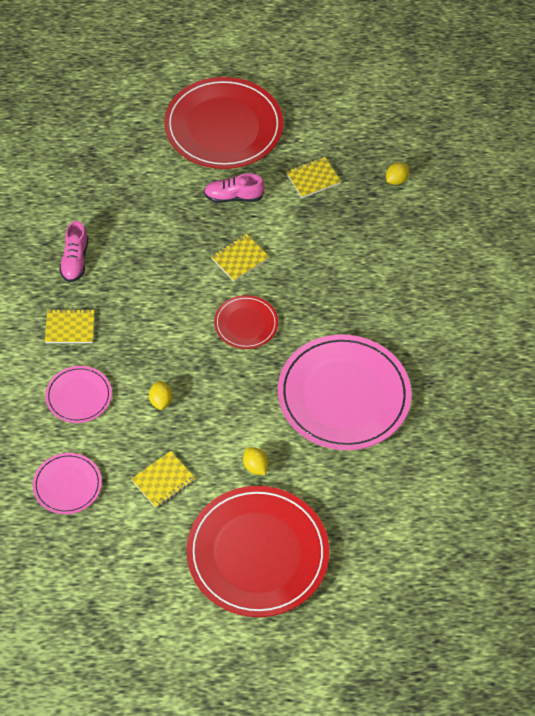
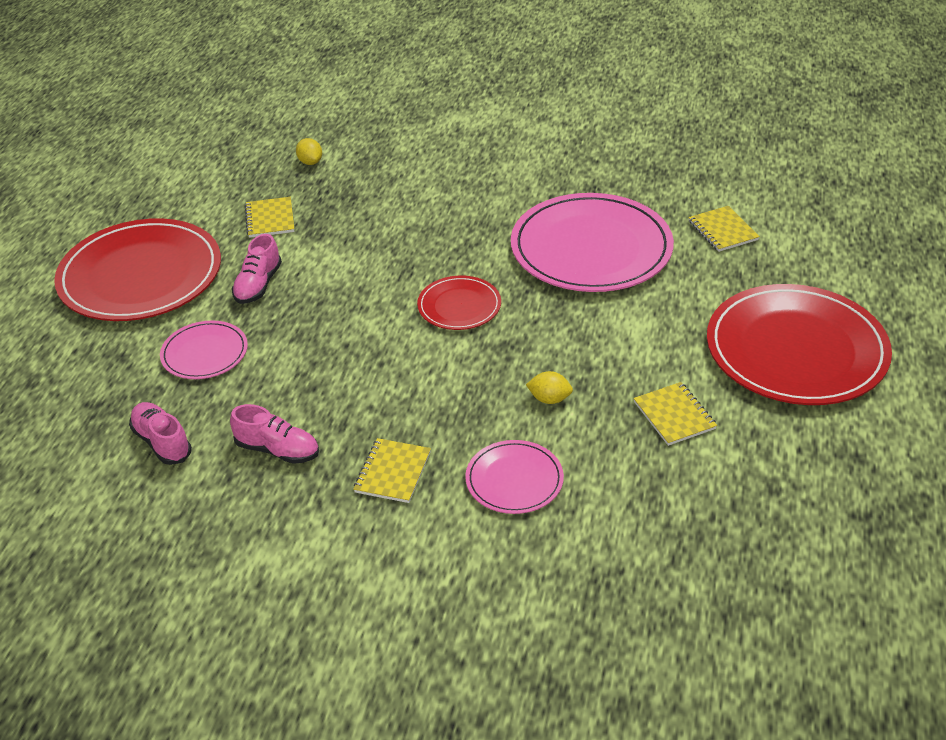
camera: 70 degrees left, 15 degrees down
(67, 199) = (162, 442): none -> pink shoe
(67, 485) = (660, 513): pink plate -> pink plate (204, 353)
(240, 258) = (357, 295): yellow notebook -> yellow notebook (722, 231)
(255, 466) = (672, 332): yellow lemon -> none

